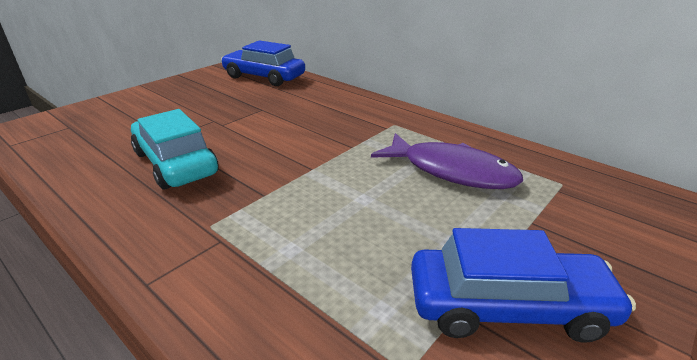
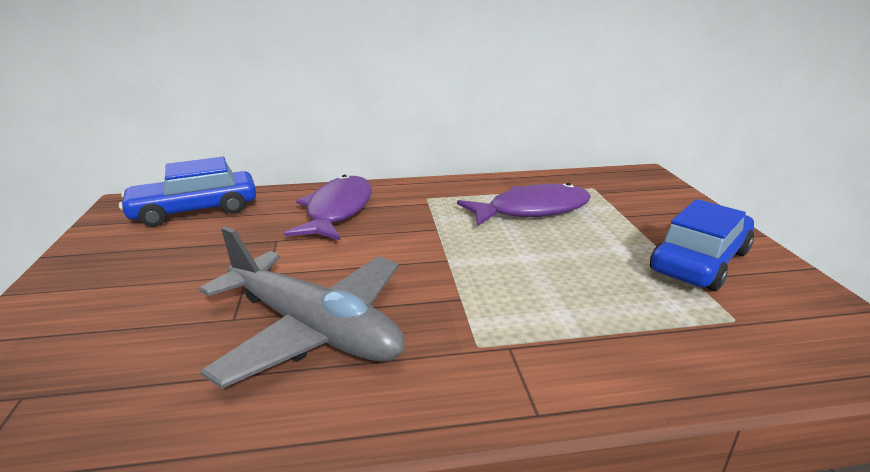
camera: 50 degrees left, 5 degrees down
(176, 163) = (314, 330): turquoise car -> grey plane
(324, 107) = (337, 210): none -> purple fish

